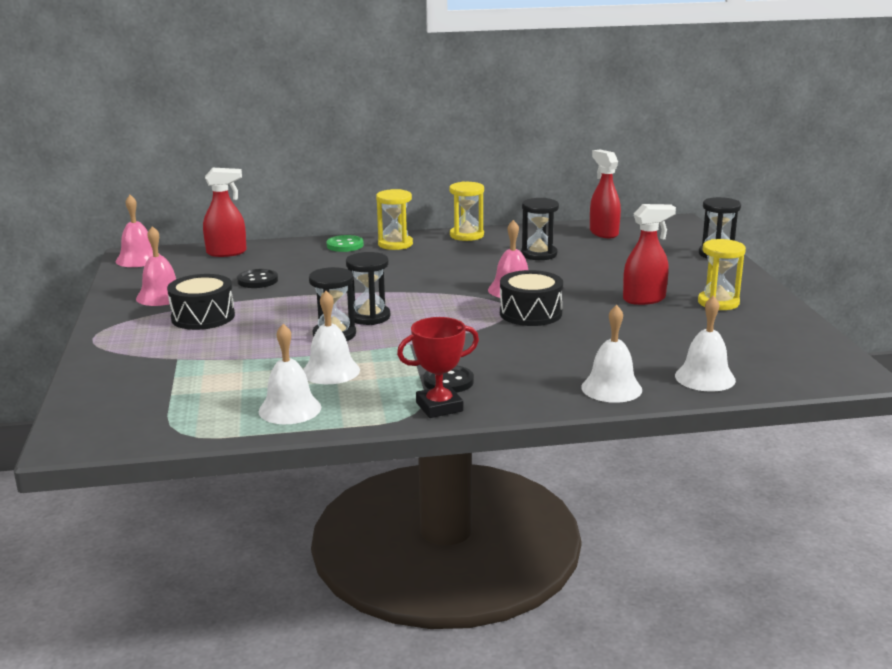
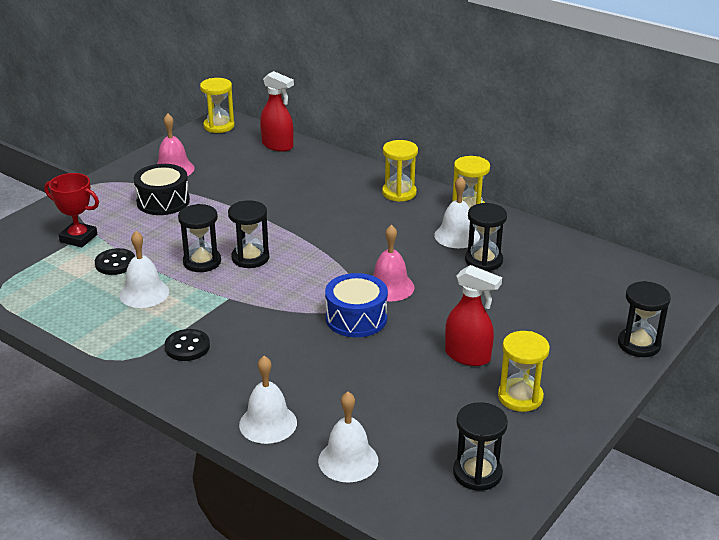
camera: 45 degrees right, 10 degrees up
(138, 259) = (219, 126): pink bell -> yellow hourglass
(257, 280) = (248, 184): black button -> black button (115, 263)
(290, 409) = (71, 310): white bell -> white bell (457, 236)
(345, 245) = (363, 176): green button -> none
(439, 407) = (143, 364): red trophy -> red trophy (78, 238)
(530, 313) = (356, 318): black drum -> blue drum
(603, 233) = (587, 265): red spray bottle -> none
(783, 344) = (477, 473): none -> black hourglass

